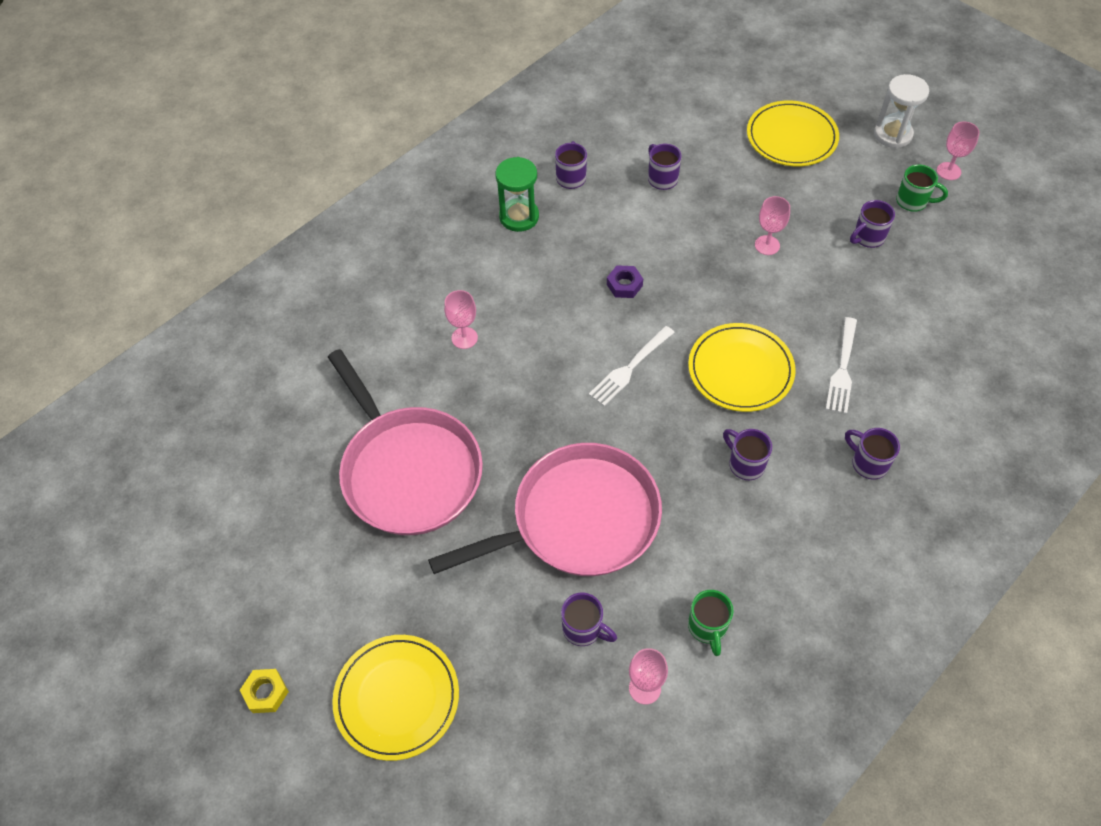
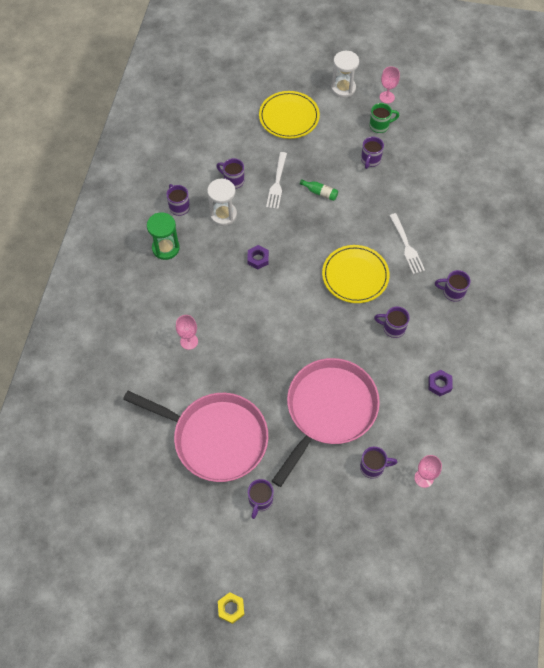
camera: 35 degrees left, 5 degrees up
(397, 698) = (303, 565): yellow plate -> none
(404, 580) = (260, 500): none -> purple mug
(619, 212) = (223, 215): none -> white hourglass
(630, 367) = (295, 307): white fork -> white fork (277, 182)
(707, 627) = (432, 427): green mug -> none
(759, 575) = (439, 384): none -> purple nut
(767, 245) = (320, 193): pink goblet -> green bottle

